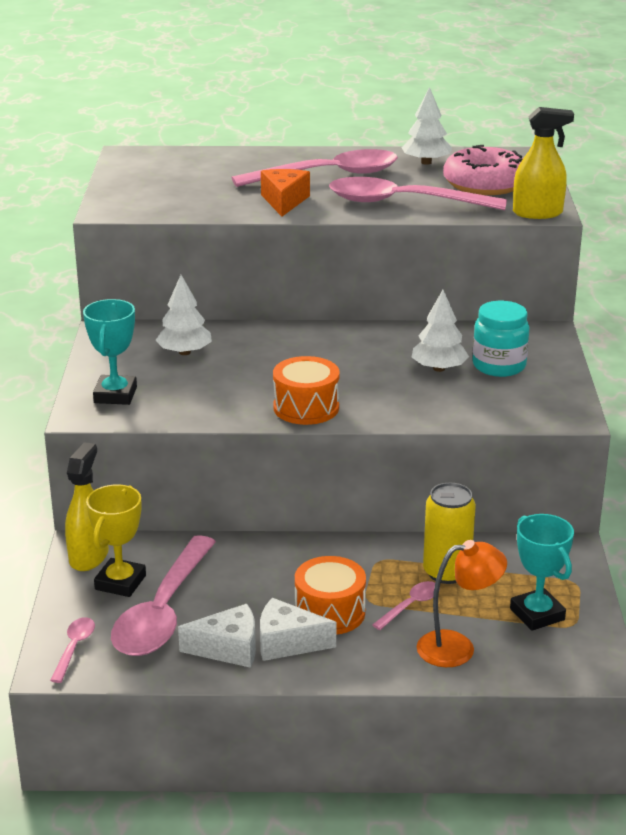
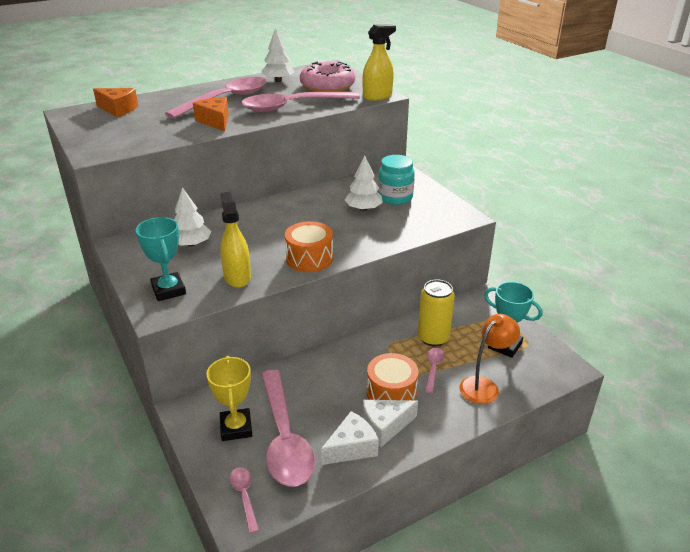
camera: 30 degrees left, 5 degrees up
(89, 556) = (197, 416): yellow spray bottle -> yellow spray bottle (237, 277)
(186, 161) = (118, 109): none -> orange cheese

